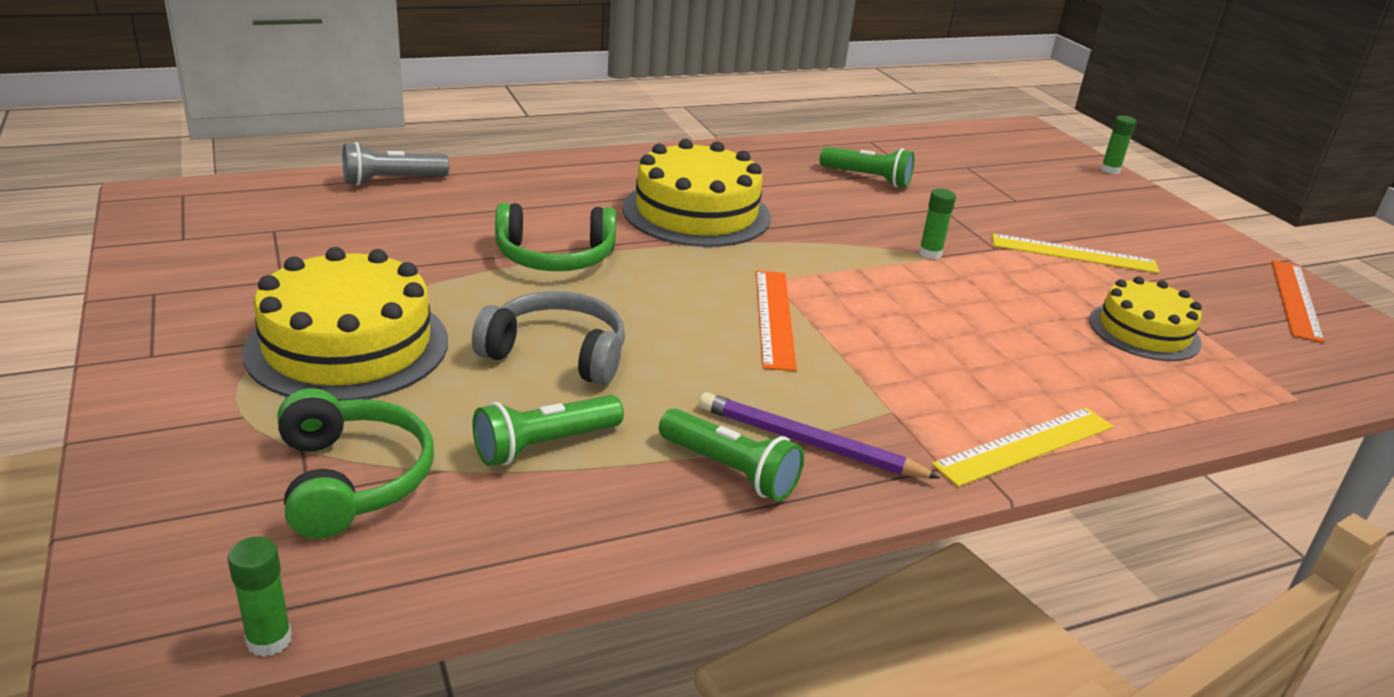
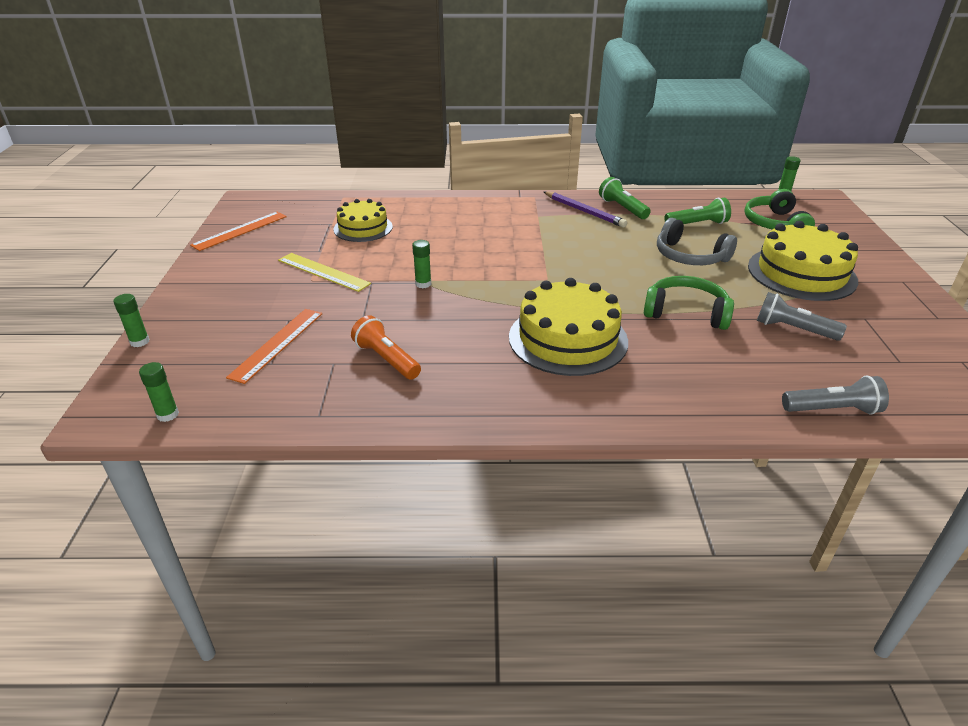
camera: 155 degrees left, 5 degrees up
(403, 252) = (793, 329): none -> grey flashlight
(774, 318) = (562, 258): orange ruler -> orange ruler (277, 344)
(867, 178) = (386, 359): green flashlight -> orange flashlight
(984, 132) = (167, 414): none -> green glue stick
(1025, 445) = (493, 200): yellow ruler -> none

